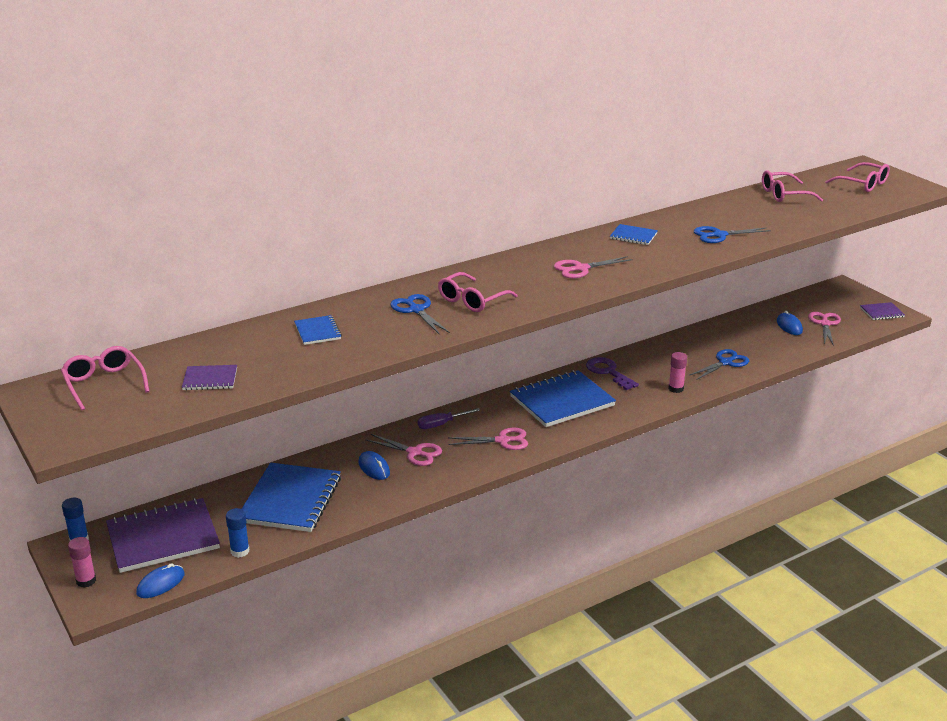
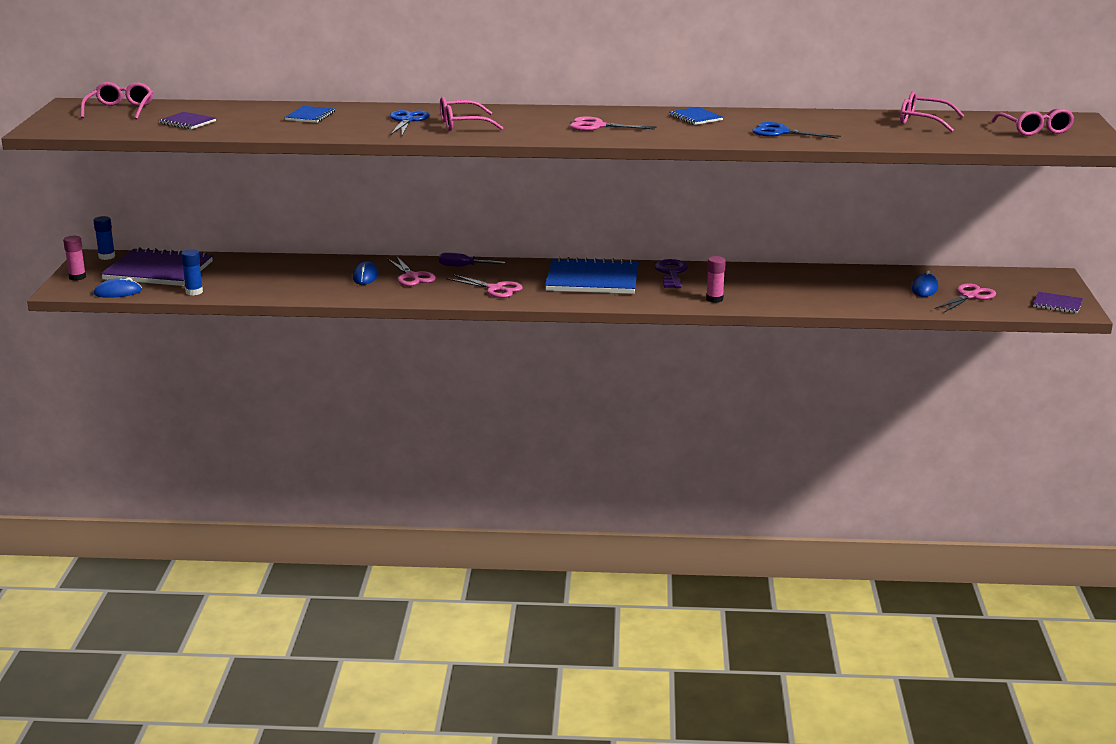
camera: 35 degrees right, 5 degrees down
(290, 500) = (275, 276): blue notebook -> none
(725, 362) = (801, 295): blue scissors -> none

